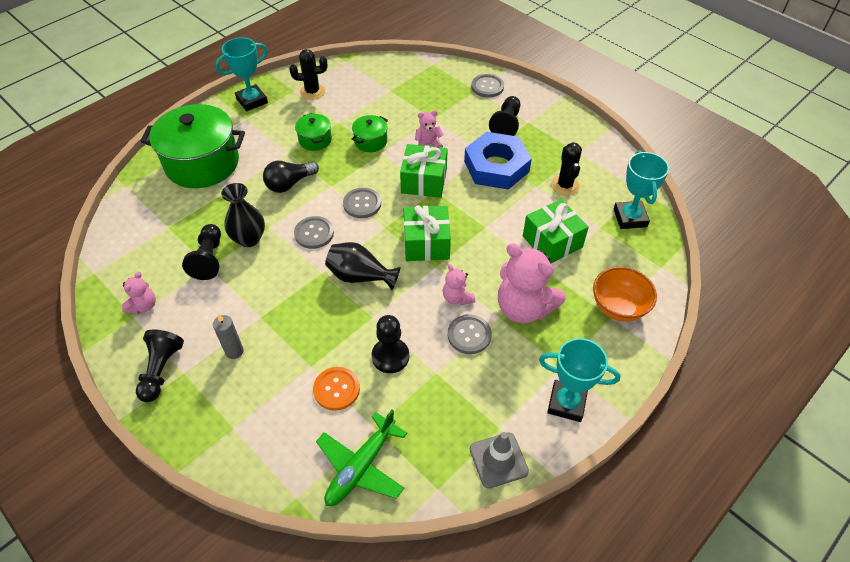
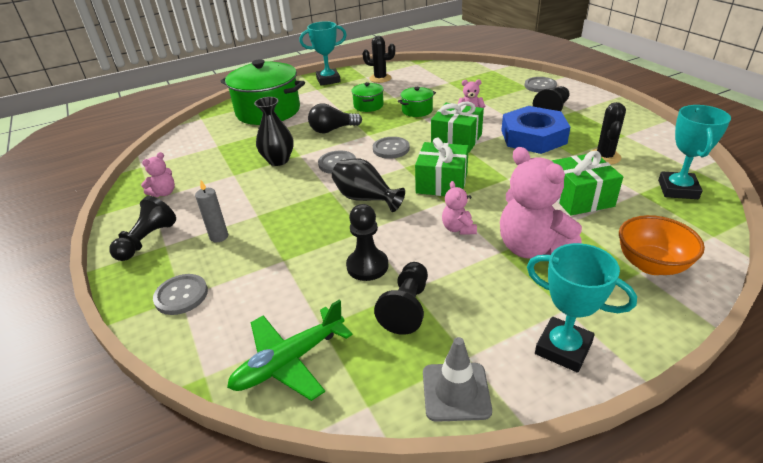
camera: 20 degrees right, 15 degrees down
(209, 259) = (237, 169): black pawn -> black pawn (407, 307)
(336, 389) = (298, 284): orange button -> none
(469, 335) = (461, 262): grey button -> grey button (181, 295)

